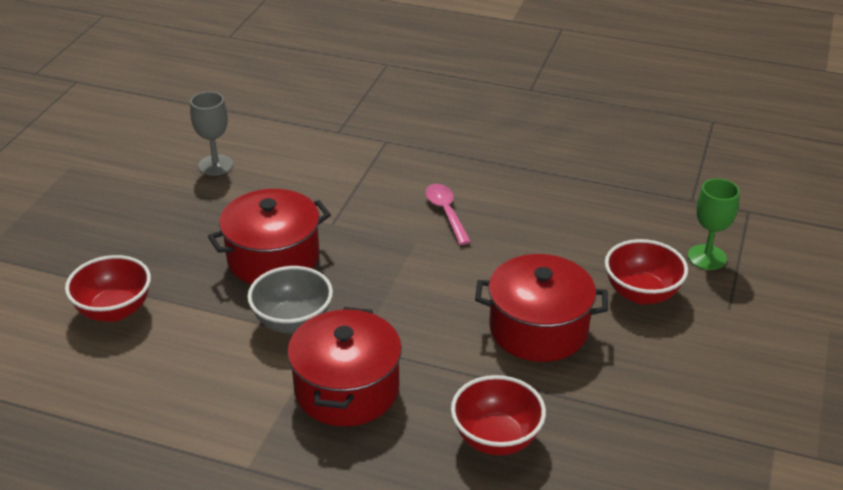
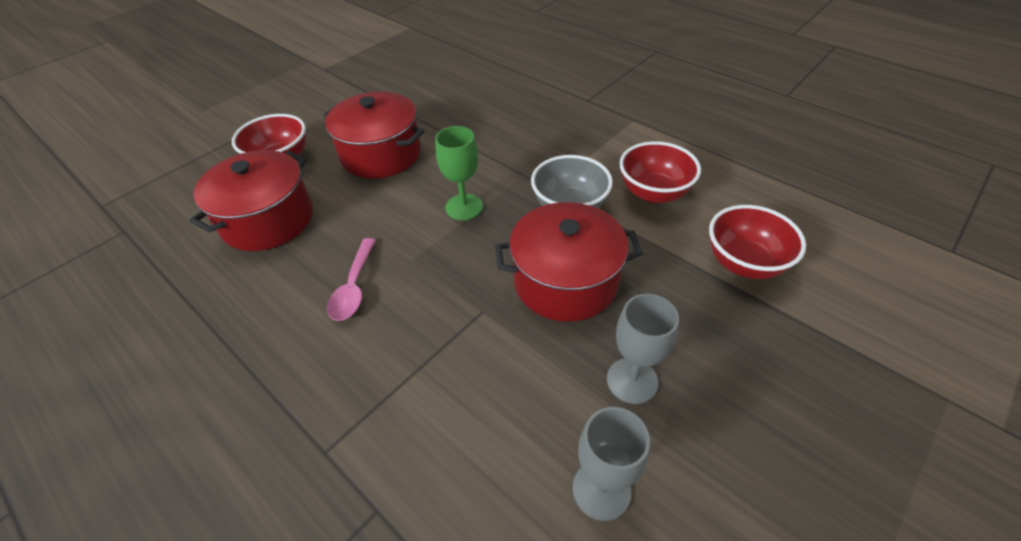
camera: 155 degrees left, 10 degrees up
(205, 212) = (632, 380): none -> grey goblet
(346, 389) = (548, 148): red pot -> red pot (268, 220)
(496, 438) = (468, 101): red bowl -> red bowl (653, 193)
(707, 257) = (196, 175): green goblet -> green goblet (464, 207)

